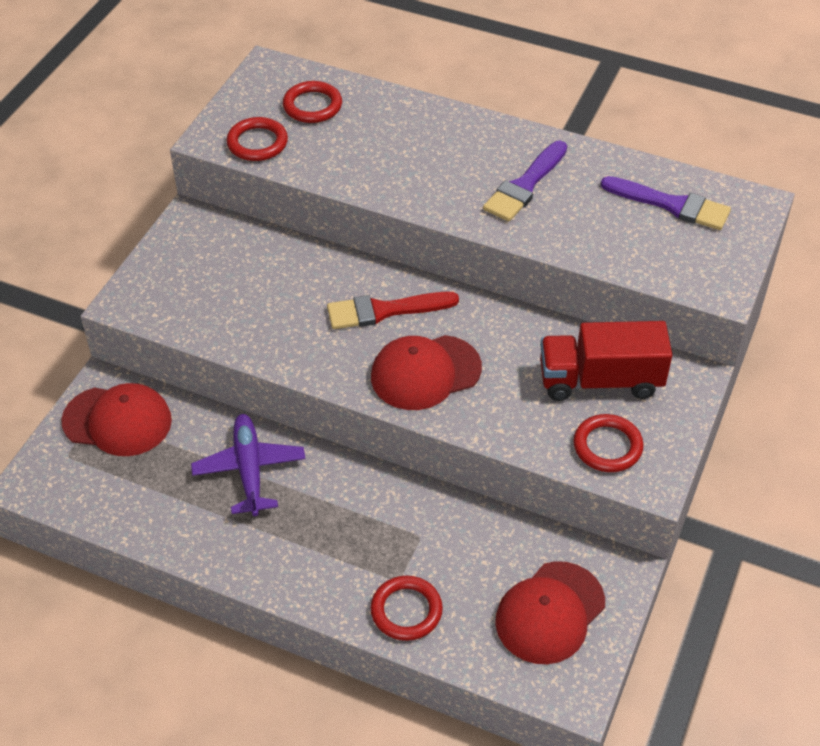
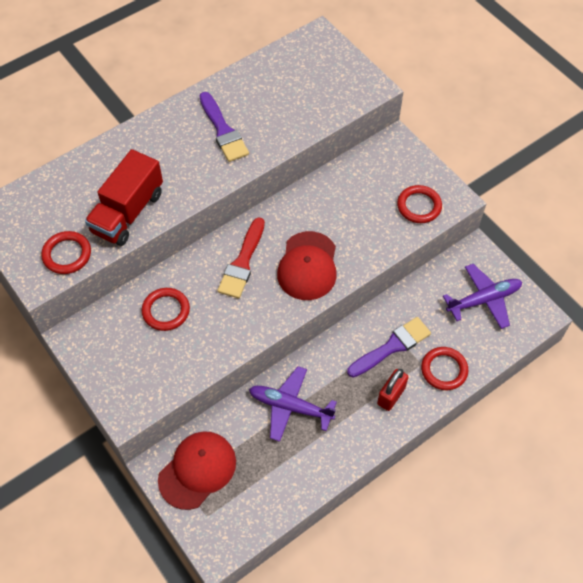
camera: 60 degrees left, 10 degrees up
(312, 106) = (56, 205): red ring -> red ring (166, 311)
(329, 567) = (391, 396): none -> red padlock
(550, 613) = (483, 300): red cap -> purple plane
(600, 380) = (370, 184): red truck -> red truck (128, 212)
(672, 205) = (292, 72): purple brush -> purple brush (392, 346)

